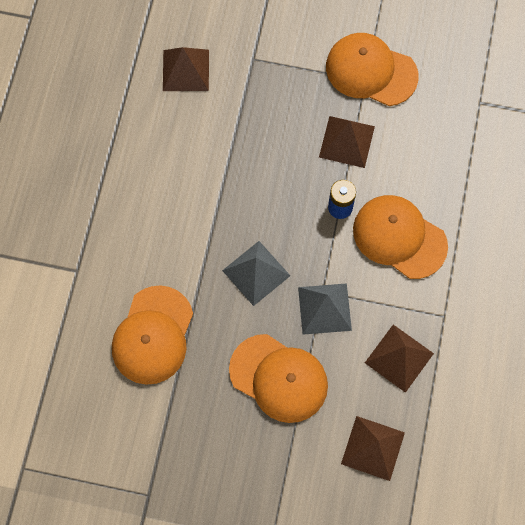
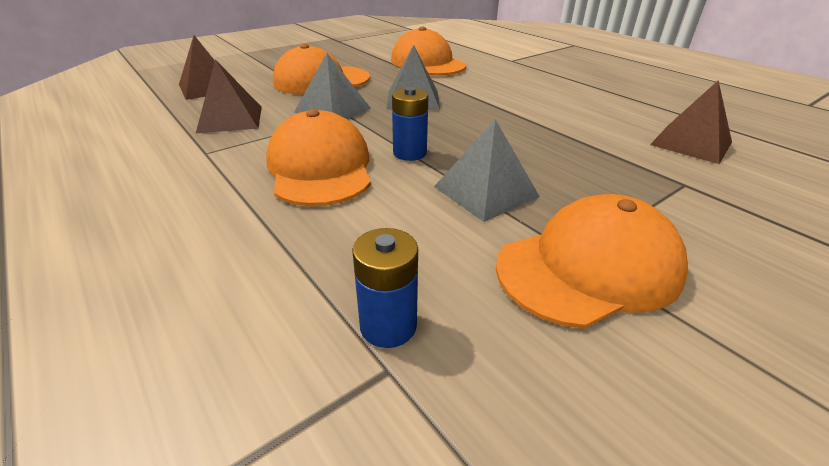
camera: 130 degrees right, 35 degrees down
(346, 141) = (486, 191): brown pyramid -> grey pyramid
(399, 237) = (320, 168): orange cap -> orange cap turned 90 degrees counterclockwise
(465, 116) = (388, 325): none -> blue battery

